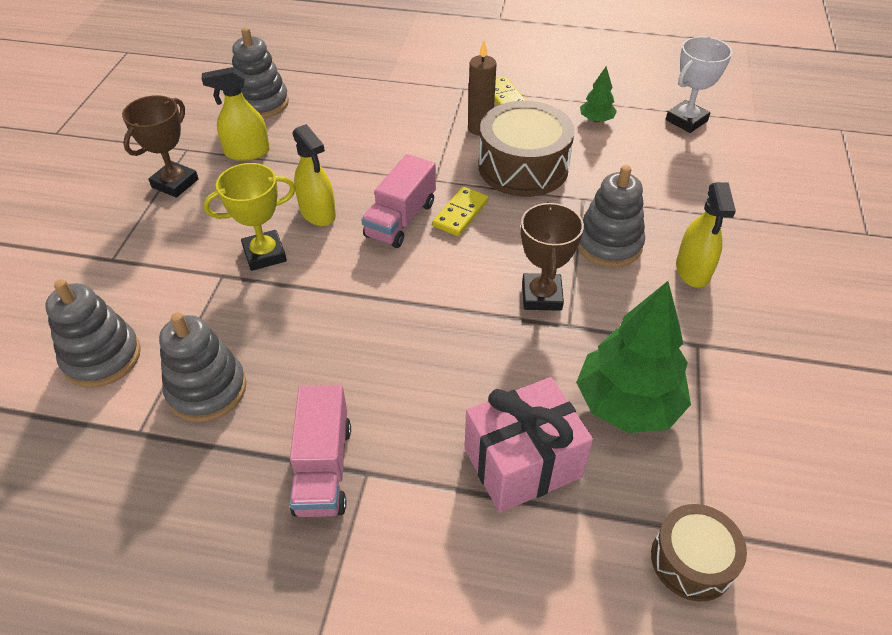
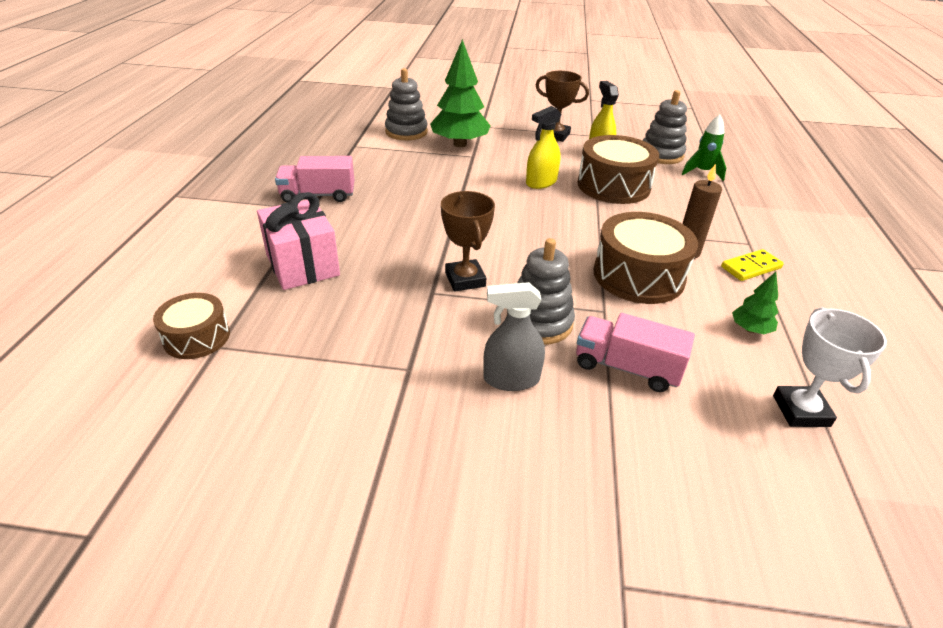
camera: 85 degrees right, 10 degrees down
(207, 389) = (380, 159): grey stacking toy -> none
(264, 254) = (494, 167): yellow trophy -> none
(313, 83) = (702, 172): none -> green rocket
(335, 153) = (613, 186): none -> brown drum
(400, 219) = (543, 214): pink truck -> pink truck (626, 367)
(460, 214) = (559, 241): yellow domino -> none
(541, 296) = (465, 279): brown trophy -> brown trophy turned 75 degrees clockwise
(627, 404) = (345, 318): green tree -> green tree (459, 144)
(686, 120) = (800, 411): white trophy -> white trophy turned 45 degrees clockwise
(692, 270) = (511, 379): yellow spray bottle -> grey spray bottle

